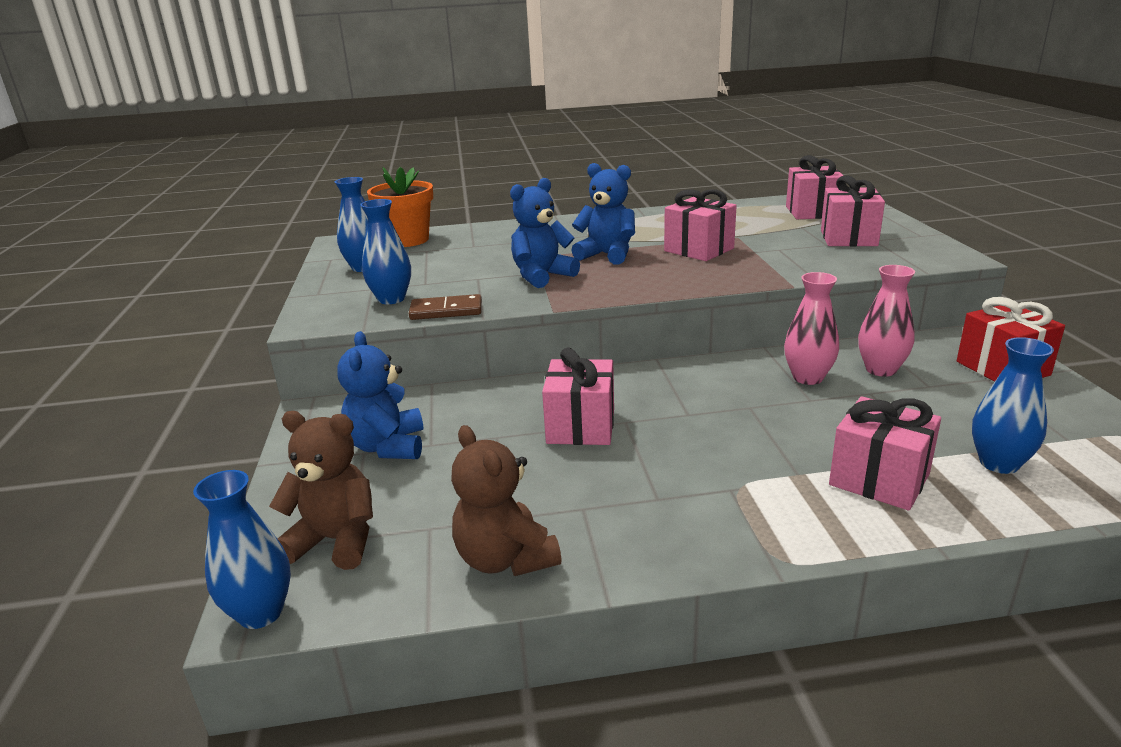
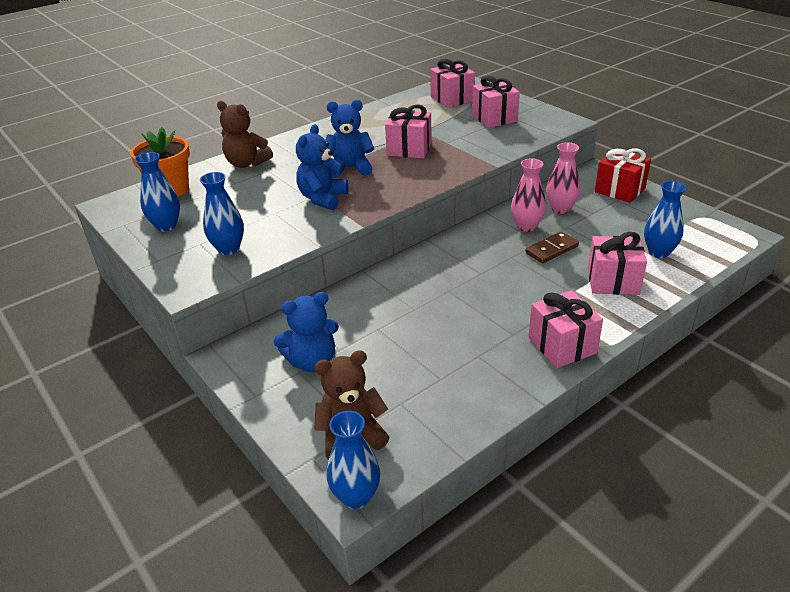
camera: 30 degrees left, 10 degrees up
(388, 446) = (312, 361): blue teddy bear -> blue teddy bear turned 75 degrees counterclockwise
(446, 311) = (285, 247): brown domino -> brown domino (552, 249)
(505, 559) = (466, 403): brown teddy bear -> brown teddy bear (247, 163)
(581, 426) = (425, 303): pink gift -> pink gift (562, 345)

